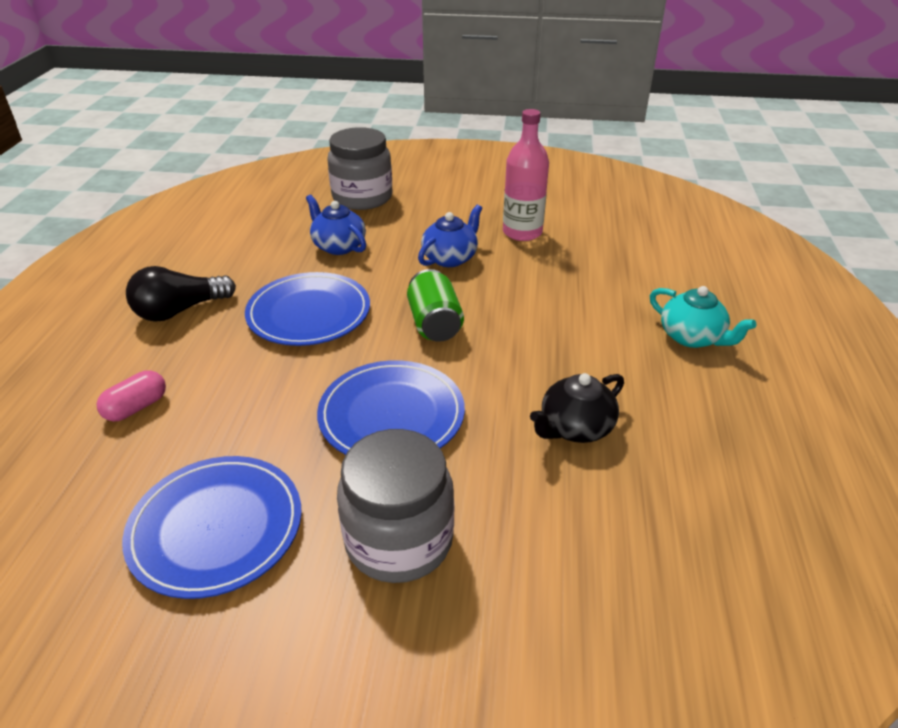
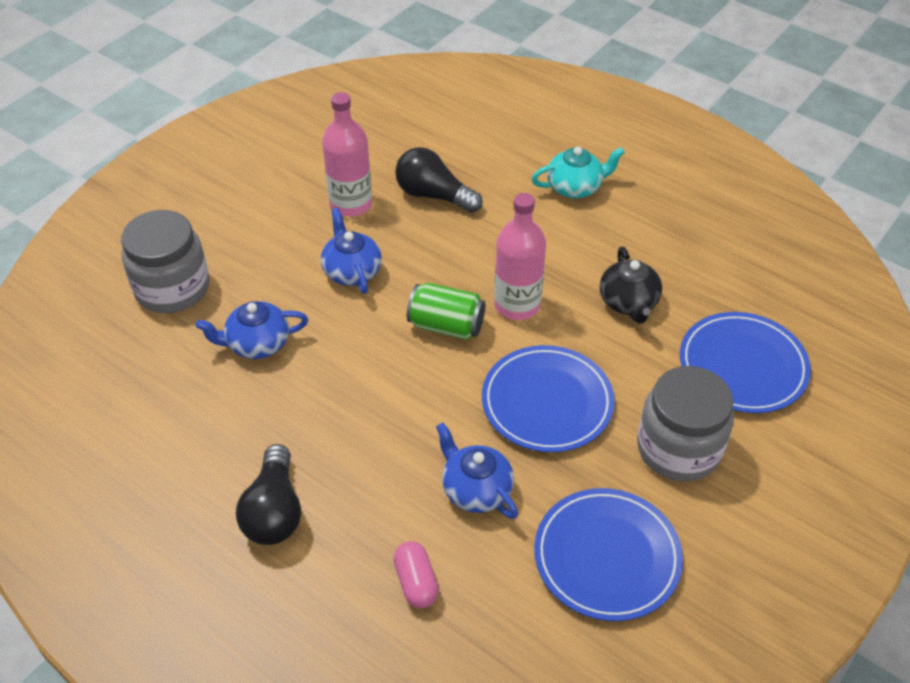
camera: 60 degrees left, 10 degrees up
(256, 407) = (476, 489): none -> blue teapot
(309, 313) = (362, 408): blue plate -> blue plate (742, 366)
(498, 354) = (517, 305): none -> pink bottle
(579, 265) = (434, 195): none -> black light bulb

